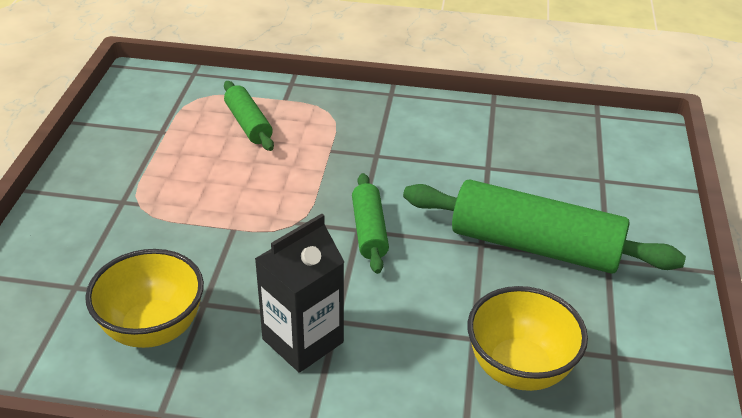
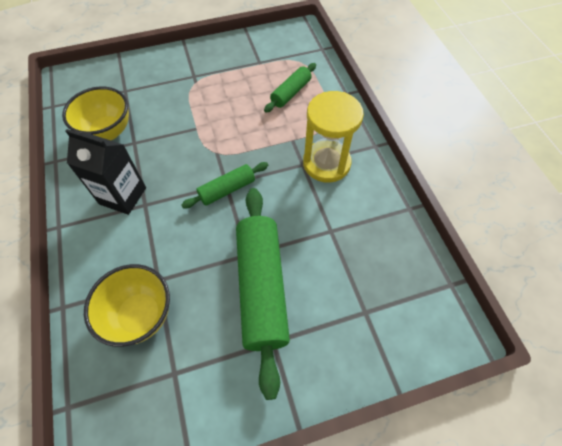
camera: 65 degrees right, 20 degrees up
(389, 136) = (326, 163): none -> yellow hourglass

